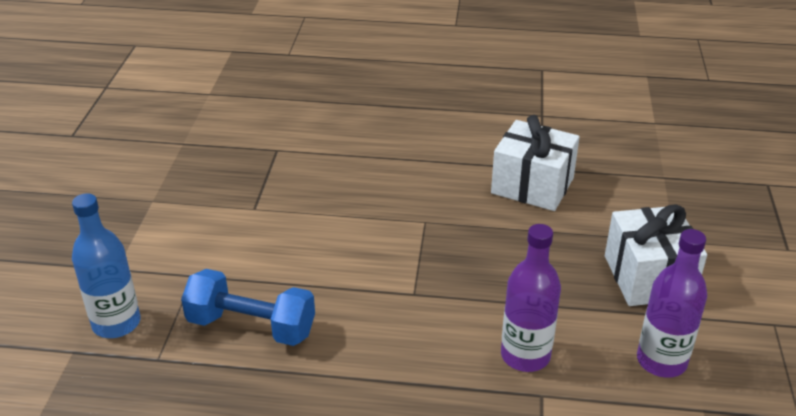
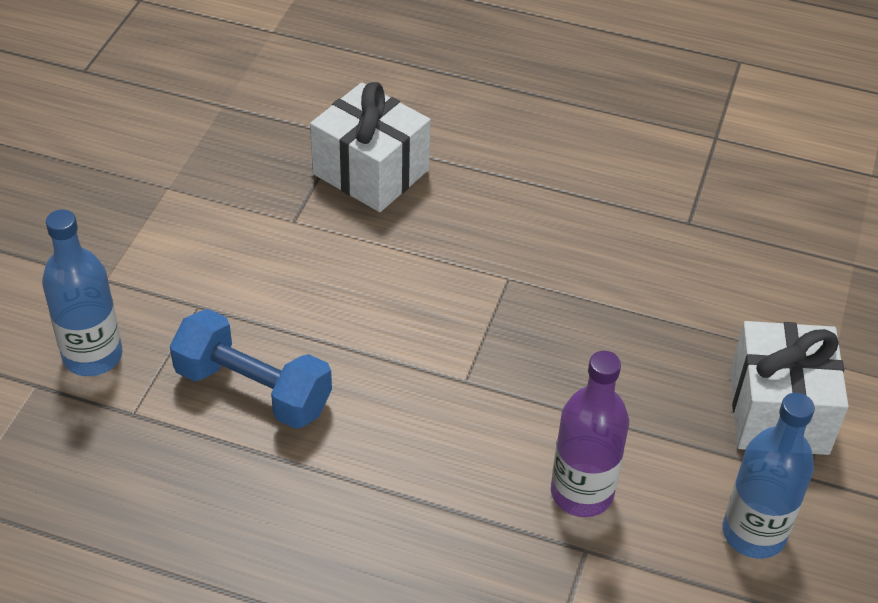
camera: 10 degrees right, 10 degrees up
(532, 185) = (667, 247): white gift -> white gift (371, 172)
(661, 361) = (753, 533): purple bottle -> blue bottle

